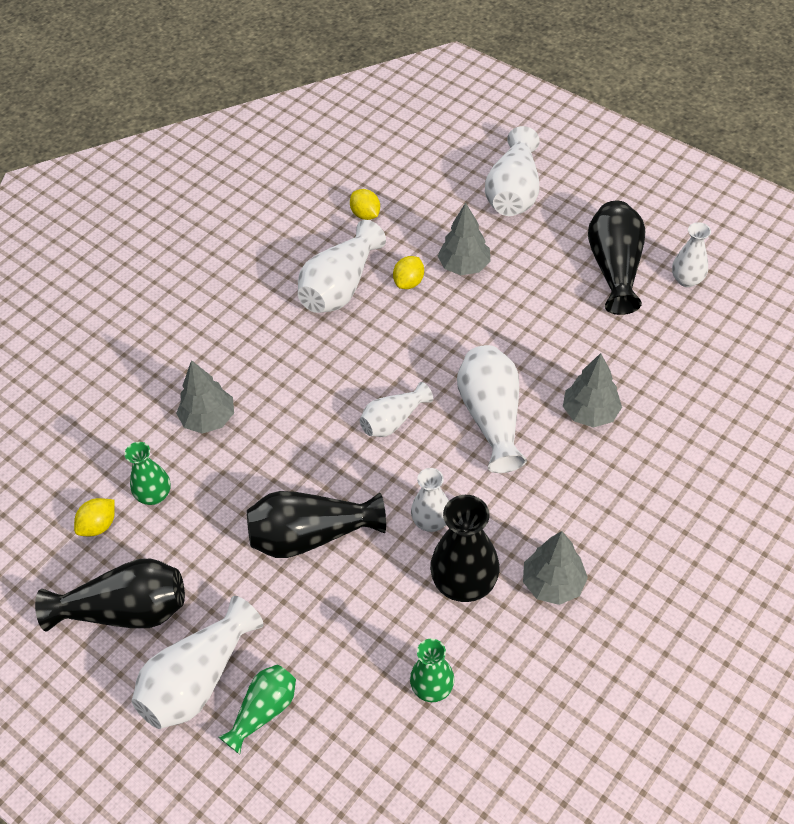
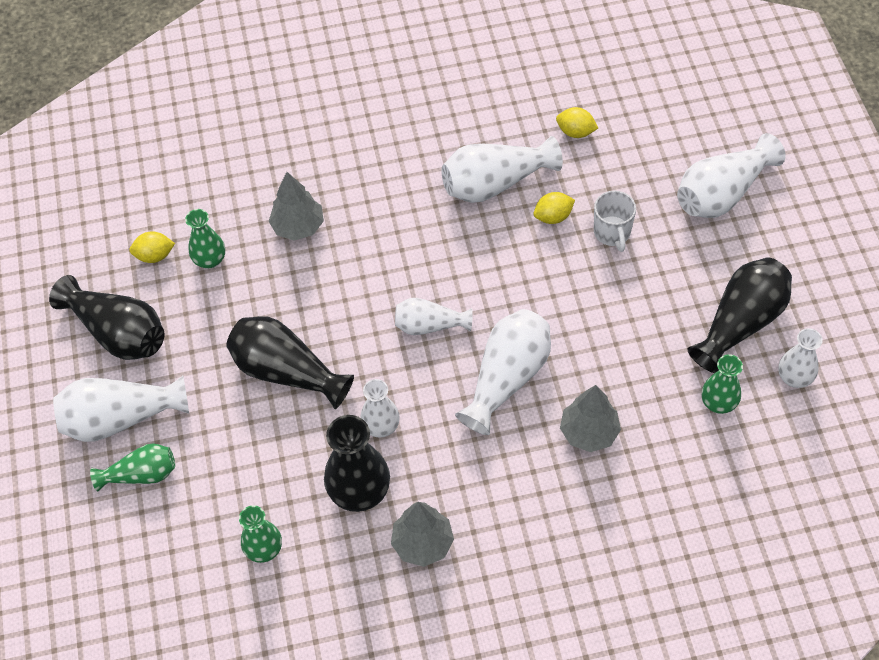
camera: 40 degrees right, 5 degrees up
(365, 214) = (575, 132): yellow lemon -> yellow lemon turned 75 degrees counterclockwise
(464, 266) = (612, 233): grey tree -> white mug
(656, 330) = (718, 403): none -> green vase

